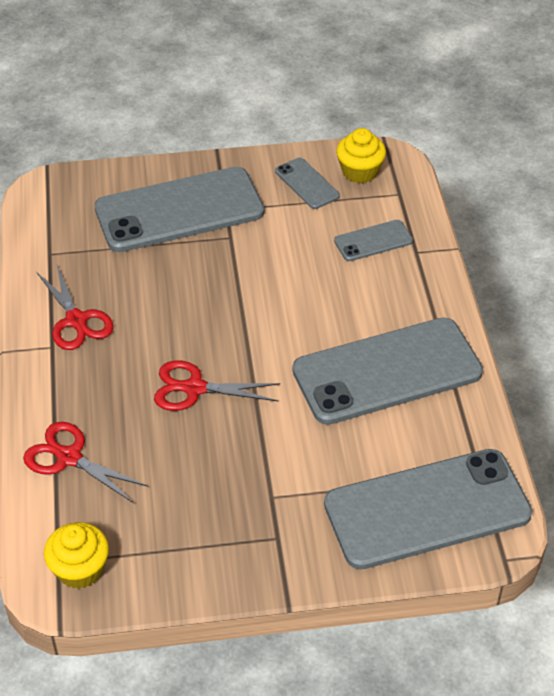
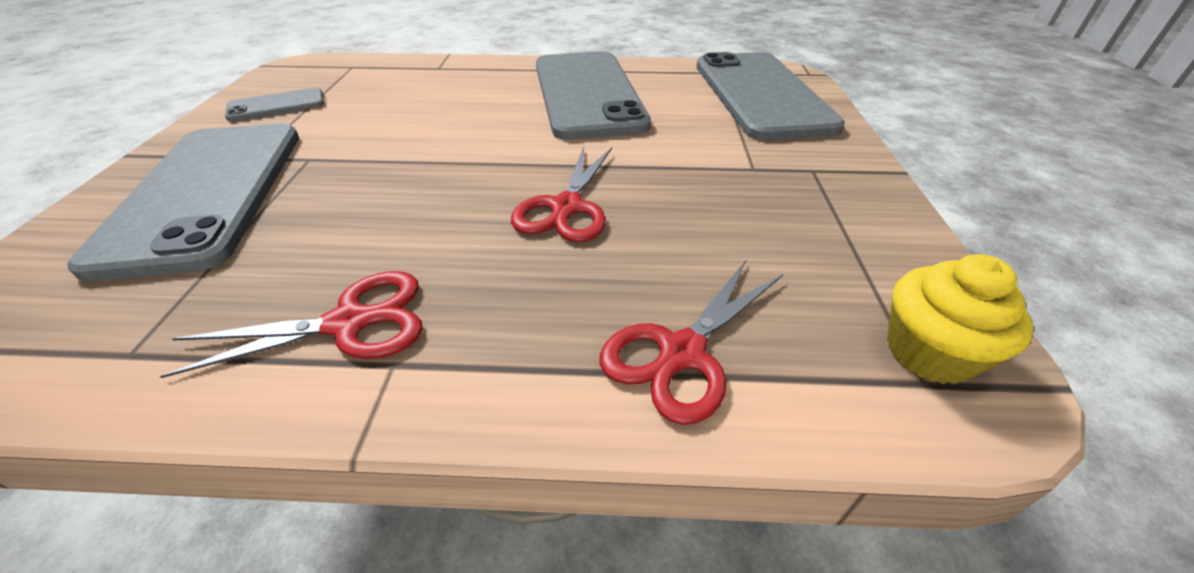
camera: 80 degrees left, 5 degrees down
(360, 171) = (296, 79): yellow cupcake -> none
(373, 241) = (404, 83): grey phone -> none

